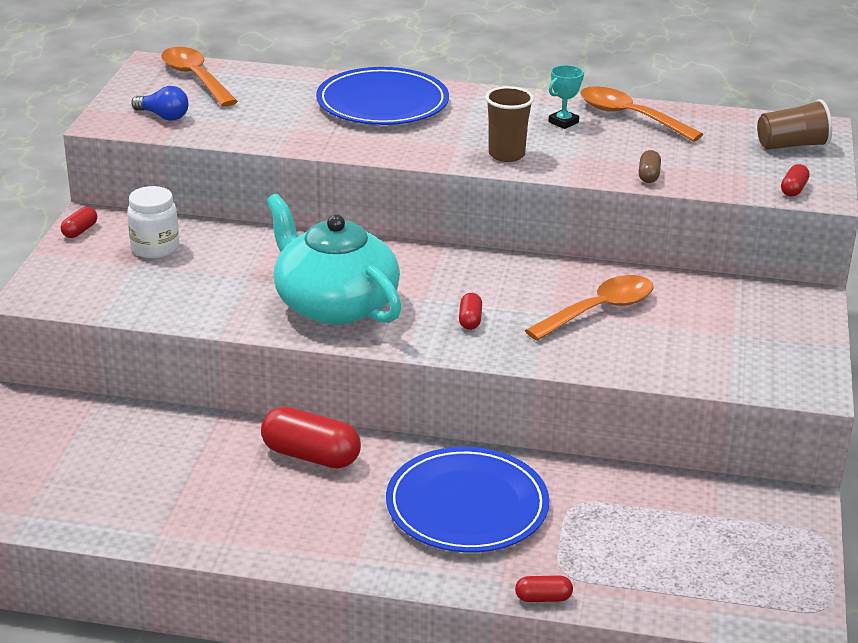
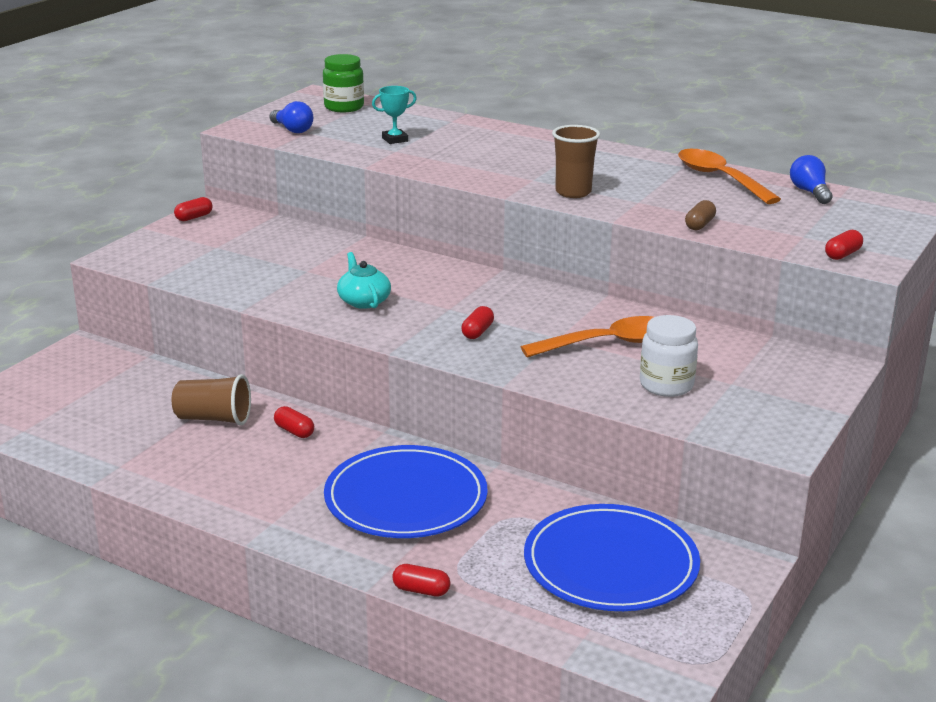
camera: 20 degrees right, 5 degrees down
(155, 248) = (244, 238): white jar -> white jar (666, 385)
(195, 78) = (344, 107): orange spoon -> green jar
(311, 456) = (294, 431): red capsule -> red capsule, size x0.49
(335, 304) = (364, 301): turquoise teapot -> turquoise teapot, size x0.45
(382, 103) = (492, 142): blue plate -> blue plate (610, 564)
(563, 122) = (650, 175): turquoise trophy -> turquoise trophy (395, 139)
(720, 121) = (810, 192): none -> blue light bulb
(791, 145) = (870, 220): brown cup -> brown cup (213, 418)

